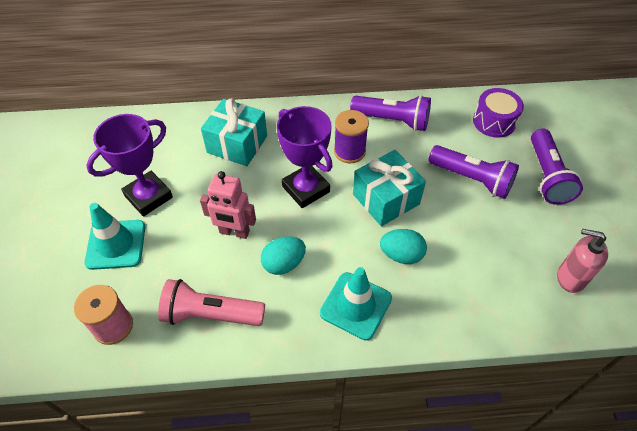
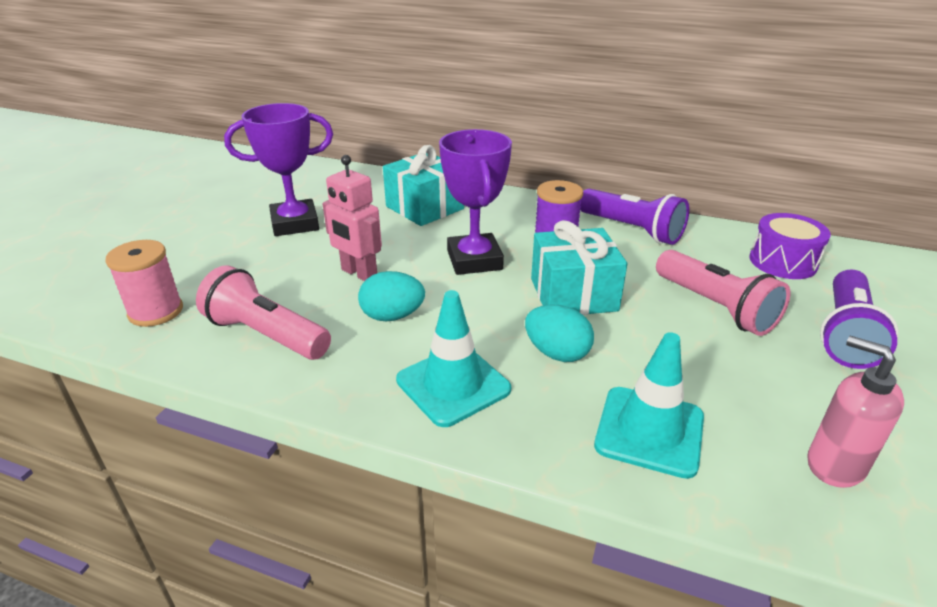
camera: 25 degrees right, 20 degrees down
(116, 244) = (226, 250): turquoise traffic cone -> turquoise traffic cone (649, 431)
(472, 179) = (715, 307): purple flashlight -> pink flashlight

